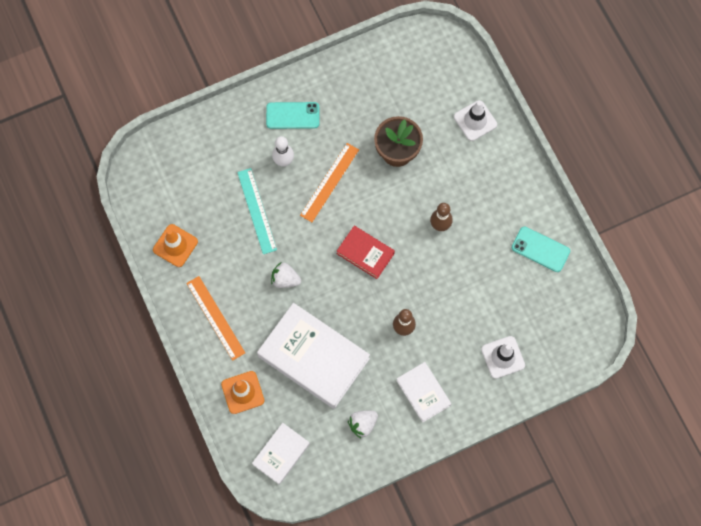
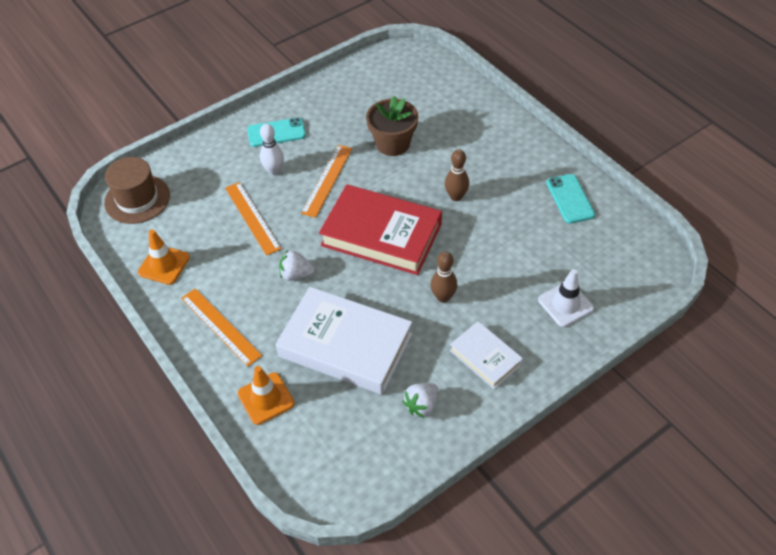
camera: 10 degrees left, 20 degrees down
(158, 168) = (137, 199): none -> brown hat
(256, 211) = (252, 218): turquoise ruler -> orange ruler
(281, 454) = (327, 459): white book -> none
(365, 253) = (381, 235): red book -> red book, size x1.88
(475, 121) = (465, 107): white traffic cone -> none
(540, 249) = (570, 199): turquoise phone -> turquoise phone turned 60 degrees clockwise

